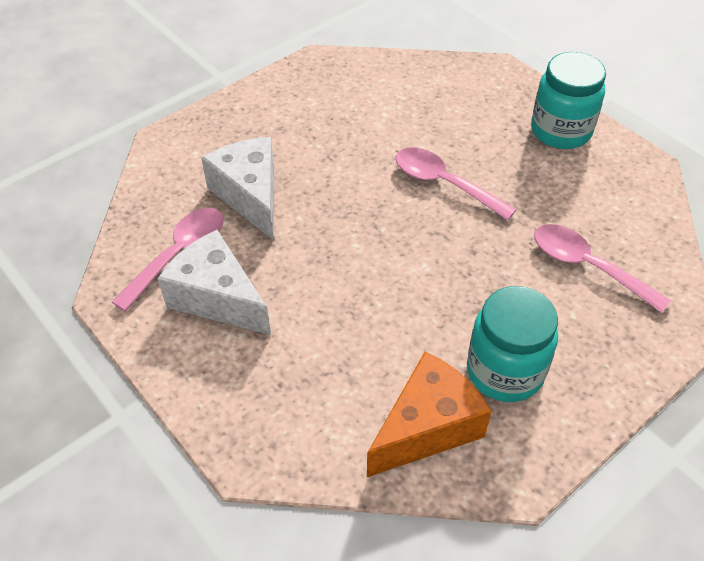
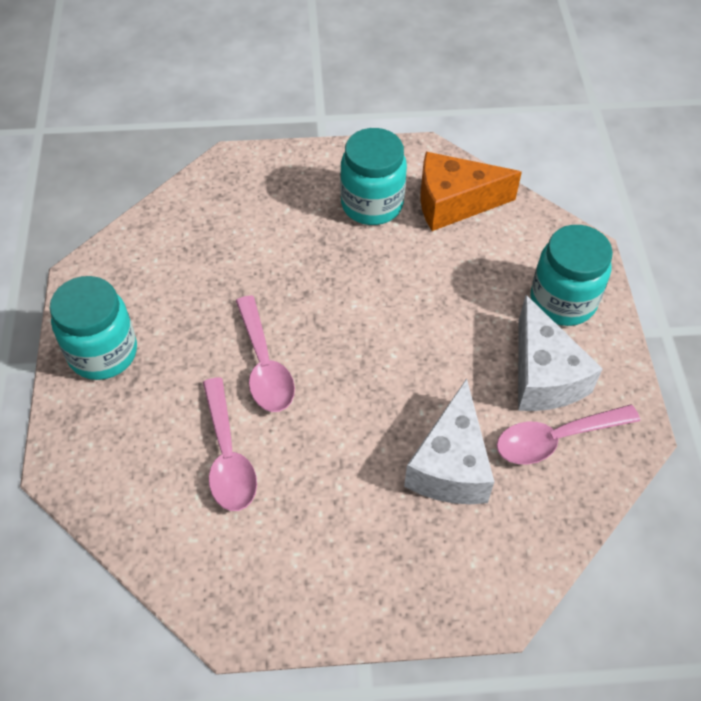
camera: 145 degrees left, 5 degrees up
(239, 380) = (562, 301): none -> turquoise jar
(587, 266) = (236, 232): pink spoon -> pink spoon (228, 456)

